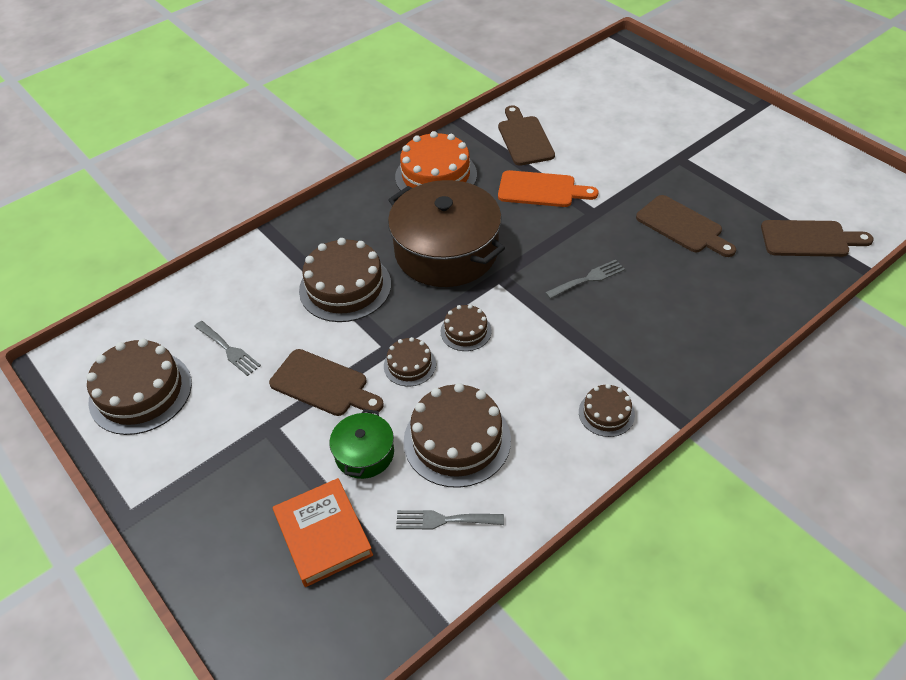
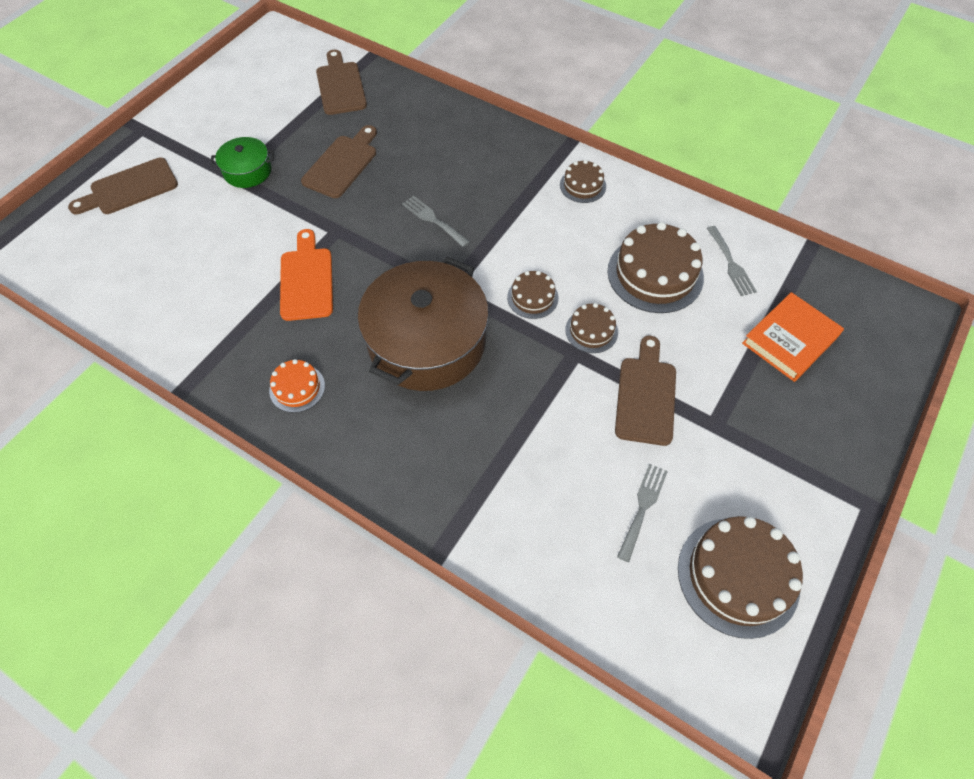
camera: 110 degrees left, 10 degrees up
(345, 287) = (510, 423): brown cake -> none
(364, 453) = (702, 336): green pot -> green pot (247, 171)
(436, 175) = (297, 388): orange cake -> orange cake, size x0.53
(524, 138) = (211, 314): brown cutting board -> brown cutting board (129, 188)

